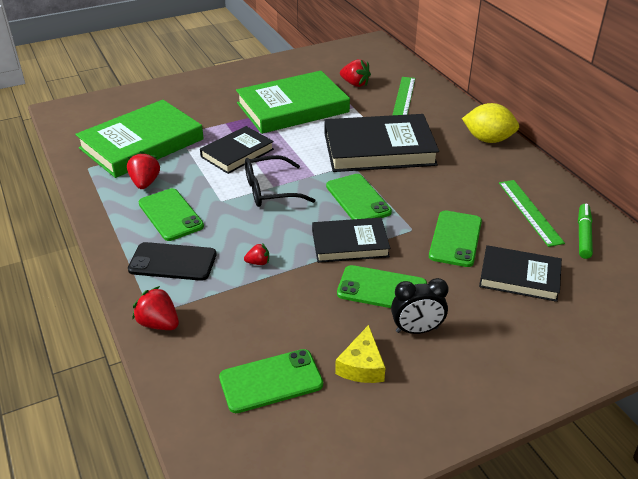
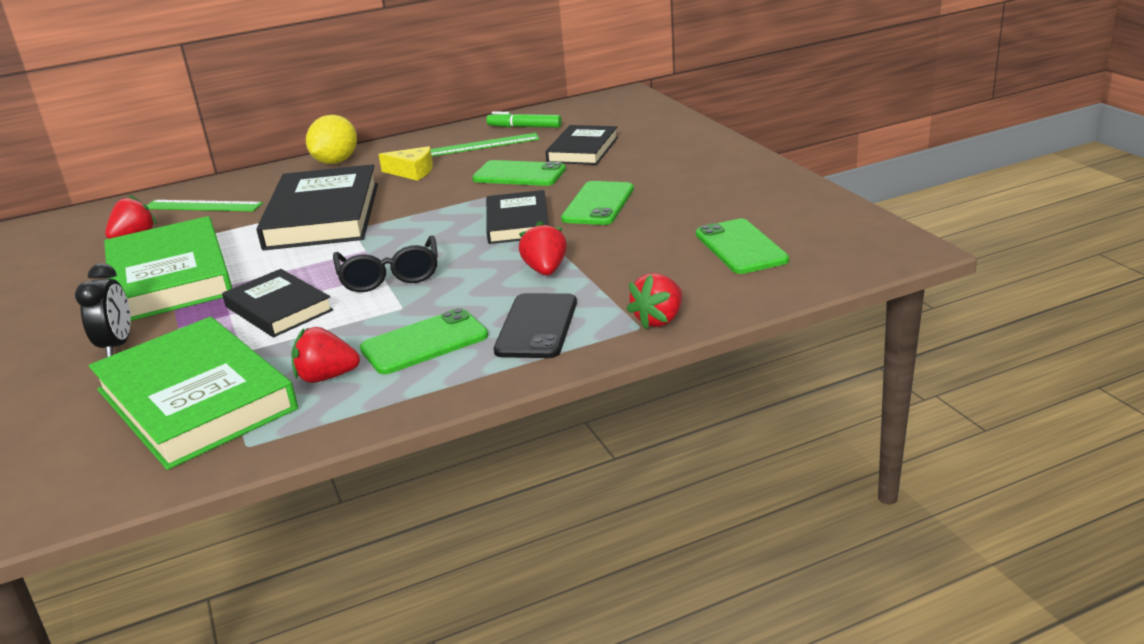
camera: 85 degrees left, 10 degrees down
(258, 262) = (545, 270): red strawberry -> red strawberry, size x1.71
(358, 199) = (430, 222): green phone -> none
(362, 366) = (711, 208): yellow cheese -> yellow cheese (412, 172)
(416, 330) = (659, 188): black clock -> black clock (118, 345)

